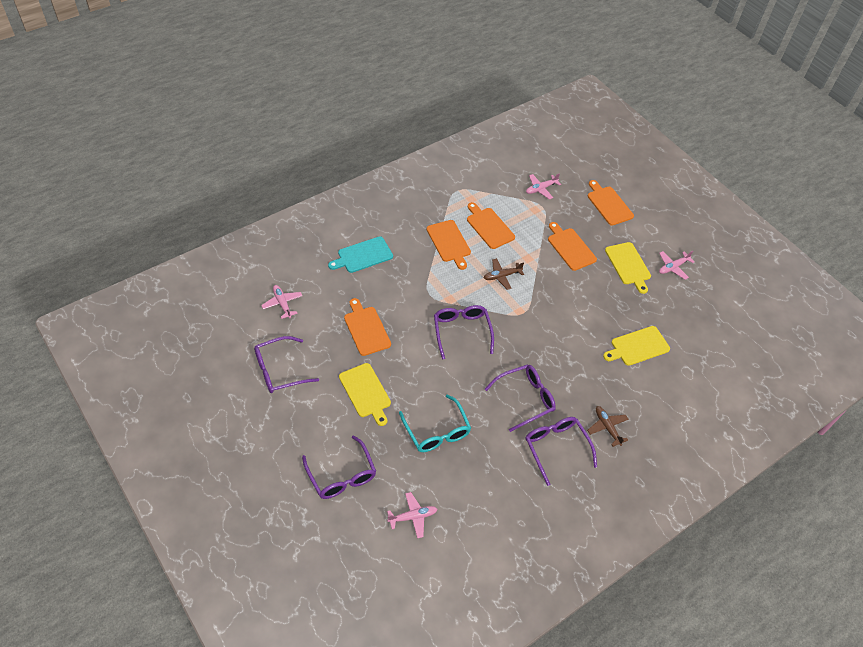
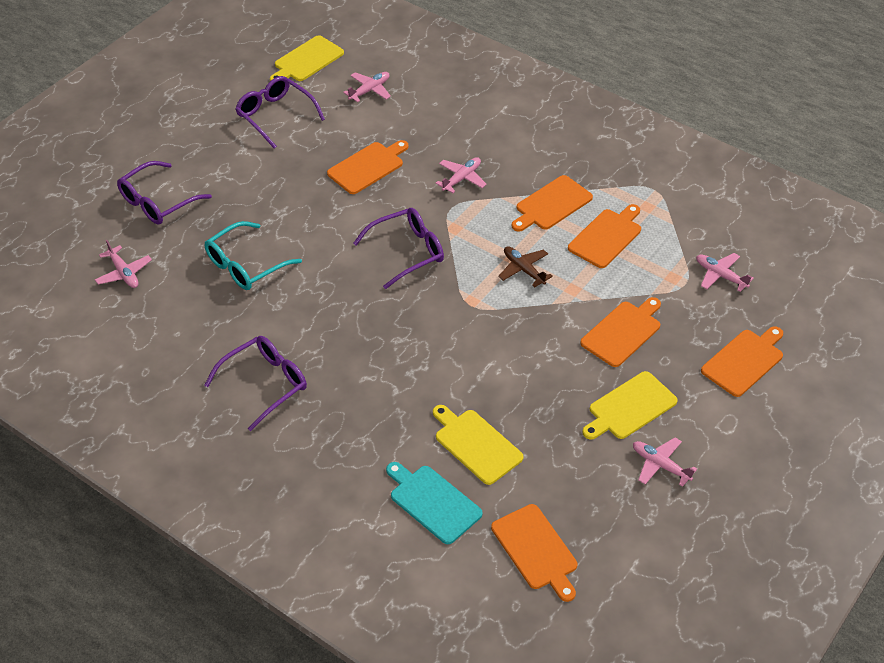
camera: 75 degrees right, 5 degrees down
(363, 255) = (481, 133): turquoise cutting board -> turquoise cutting board (433, 502)
(366, 392) = (276, 191): yellow cutting board -> yellow cutting board (307, 60)
(403, 280) = (461, 178): none -> pink plane
(525, 399) = (328, 337): purple glasses -> none
(607, 427) = (318, 432): brown plane -> none
(720, 343) = (536, 550): none -> orange cutting board

